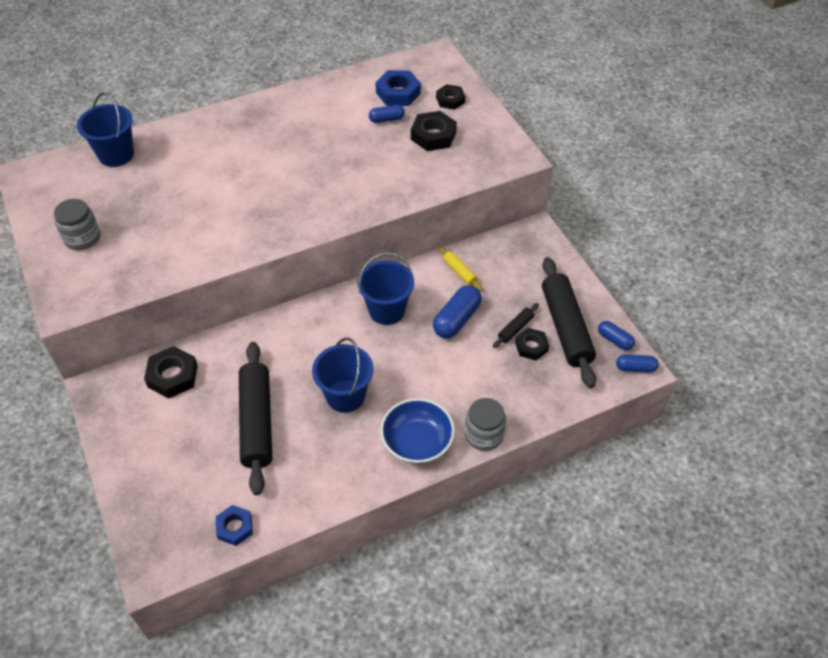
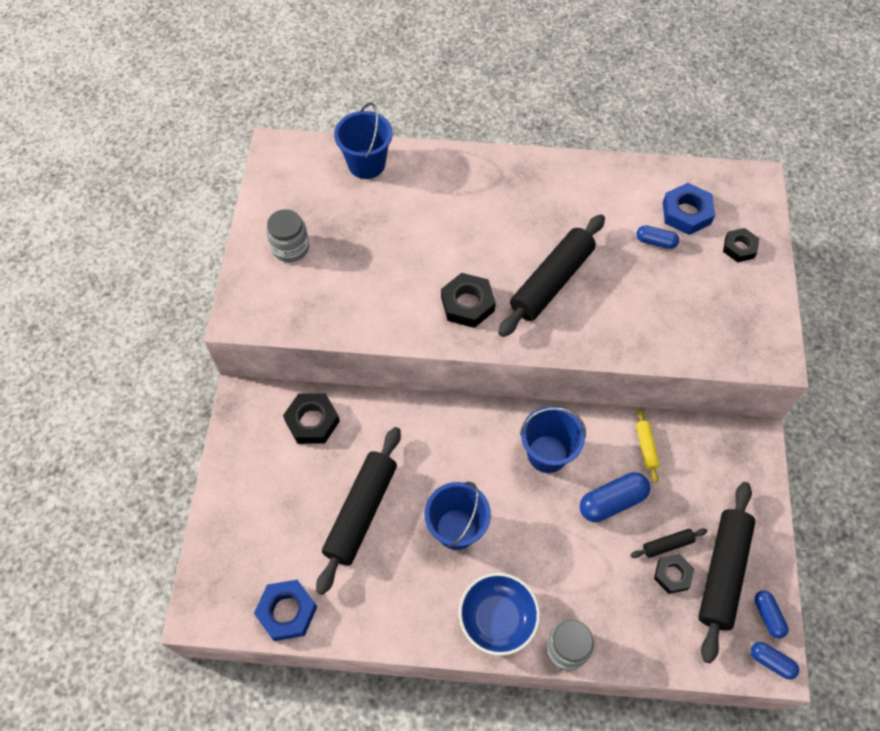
camera: 30 degrees right, 10 degrees up
(235, 527) = (287, 612): blue nut -> blue nut, size x1.51
(322, 175) = (551, 282): none -> black rolling pin
(433, 136) = (695, 286): black nut -> black nut (467, 304)

